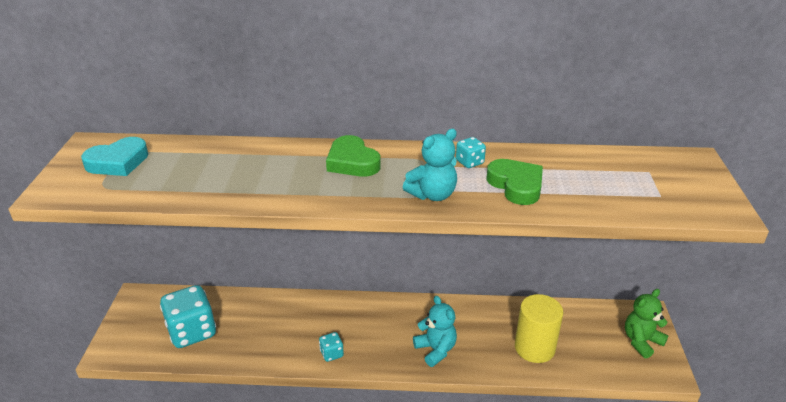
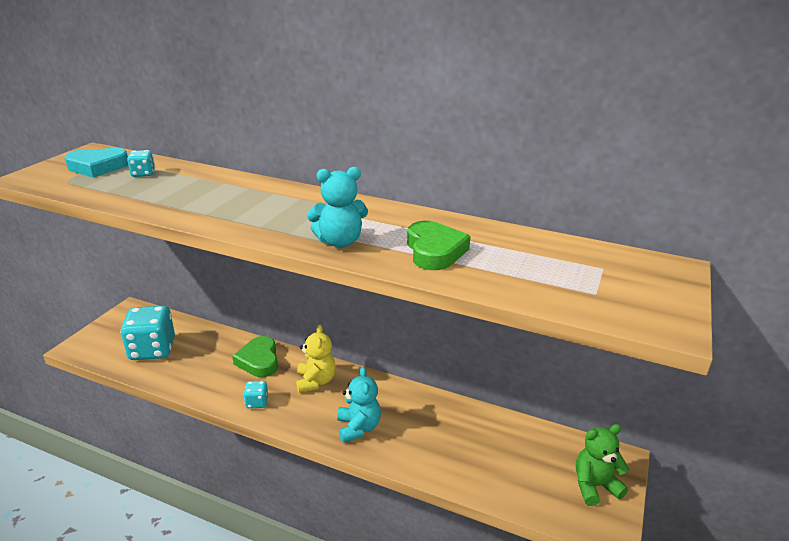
camera: 20 degrees right, 5 degrees down
(352, 162) = (291, 202): green heart -> green heart (259, 360)
(371, 318) = (315, 381): none -> yellow teddy bear
(469, 162) = (405, 223): turquoise dice -> turquoise dice (143, 174)
(534, 348) = (464, 456): yellow cylinder -> none

